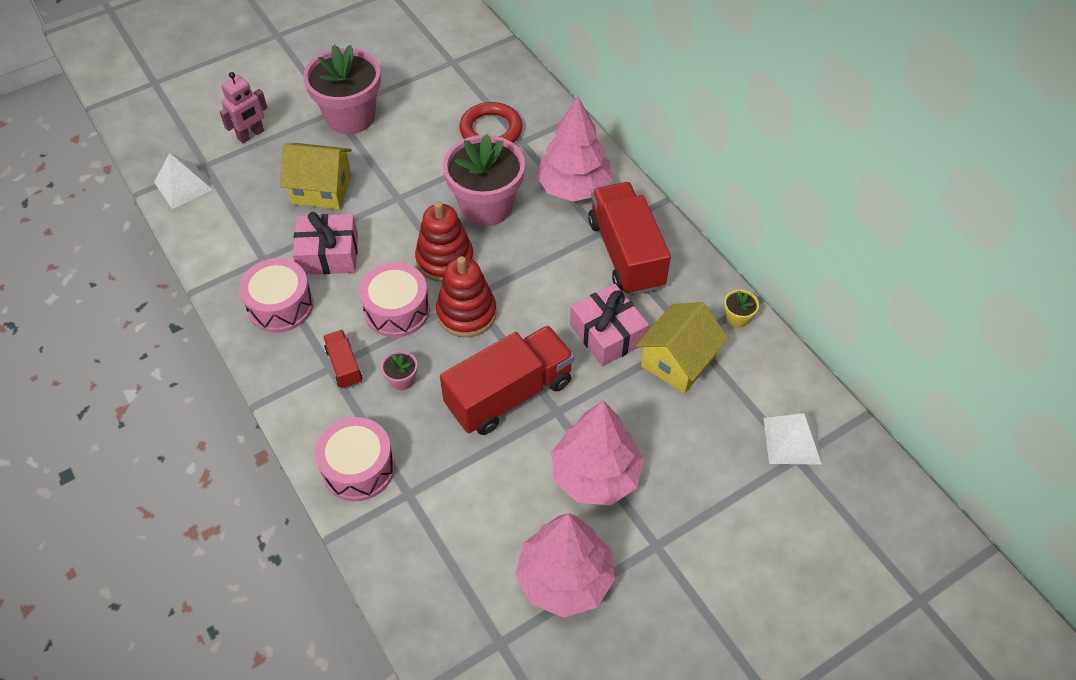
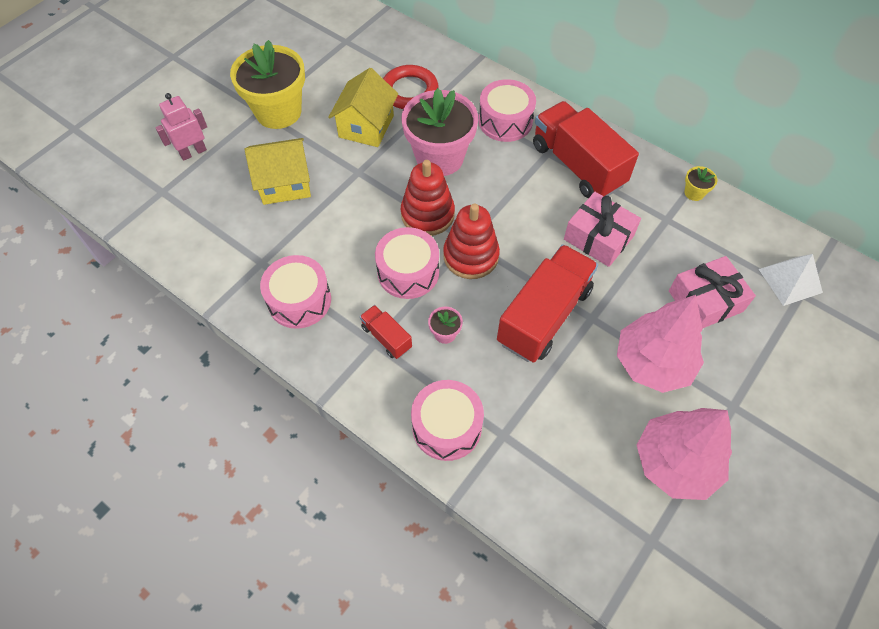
camera: 20 degrees left, 5 degrees up
(183, 185) = (150, 216): white pyramid -> none
(251, 135) = (193, 152): pink robot -> pink robot turned 150 degrees counterclockwise
(328, 254) = (320, 240): pink gift -> pink gift (705, 301)
(350, 117) = (278, 112): pink flower pot -> yellow flower pot
(574, 187) = (505, 121): pink tree -> pink drum
(678, 361) = (667, 243): yellow house -> yellow house (366, 126)

